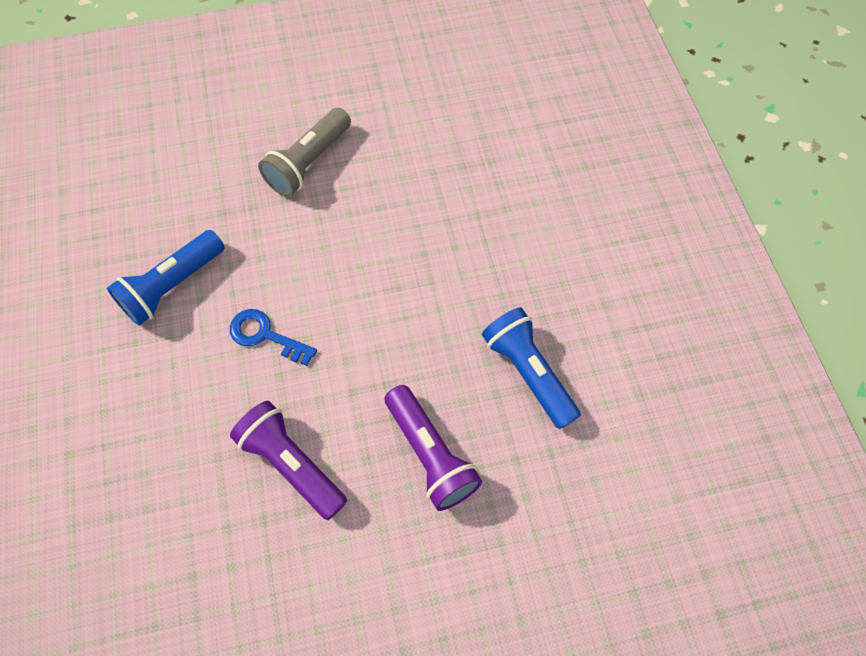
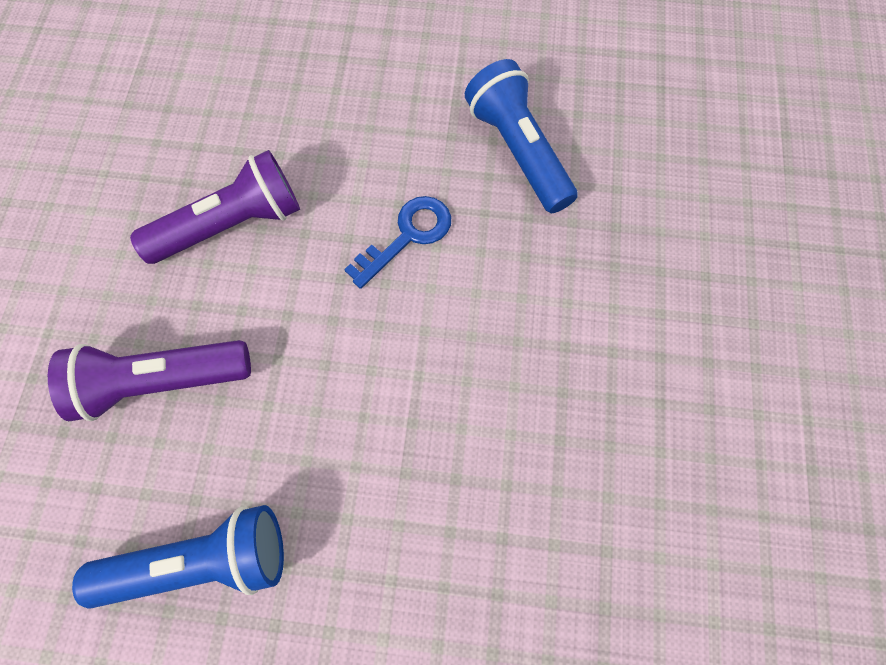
camera: 110 degrees right, 5 degrees up
(308, 163) = (673, 361): grey flashlight -> none

